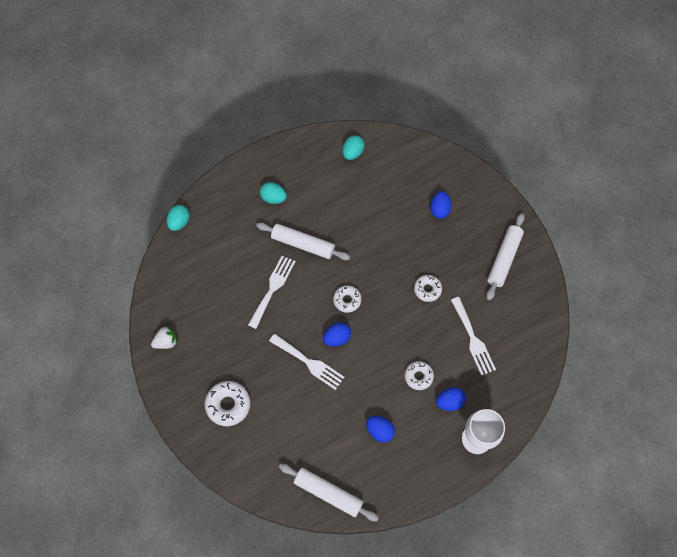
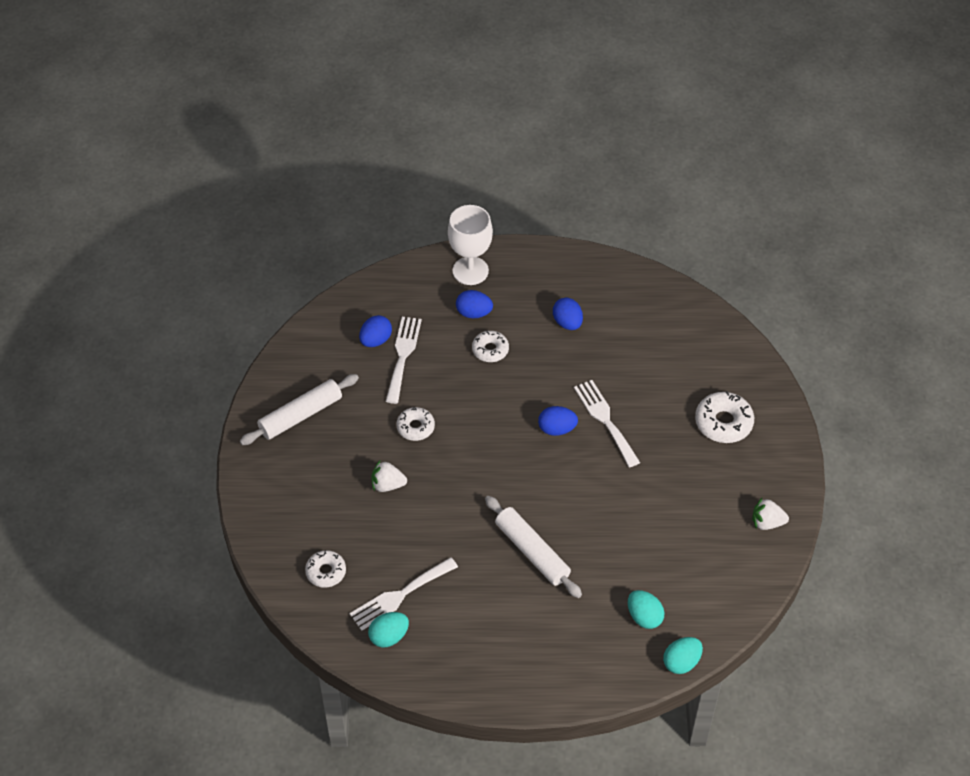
camera: 150 degrees left, 15 degrees down
(272, 288) = (602, 518): white fork -> white fork (400, 595)
(273, 198) = (535, 630): turquoise egg -> turquoise egg (644, 617)
(328, 493) = (657, 297): white rolling pin -> none
(347, 300) = (518, 462): white donut -> white donut (326, 572)
(417, 241) = (387, 485): none -> white strawberry
(439, 209) = (331, 507): blue egg -> blue egg (376, 340)

